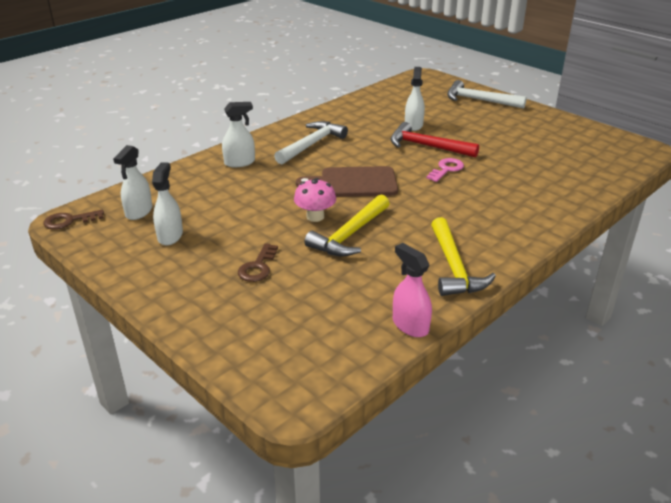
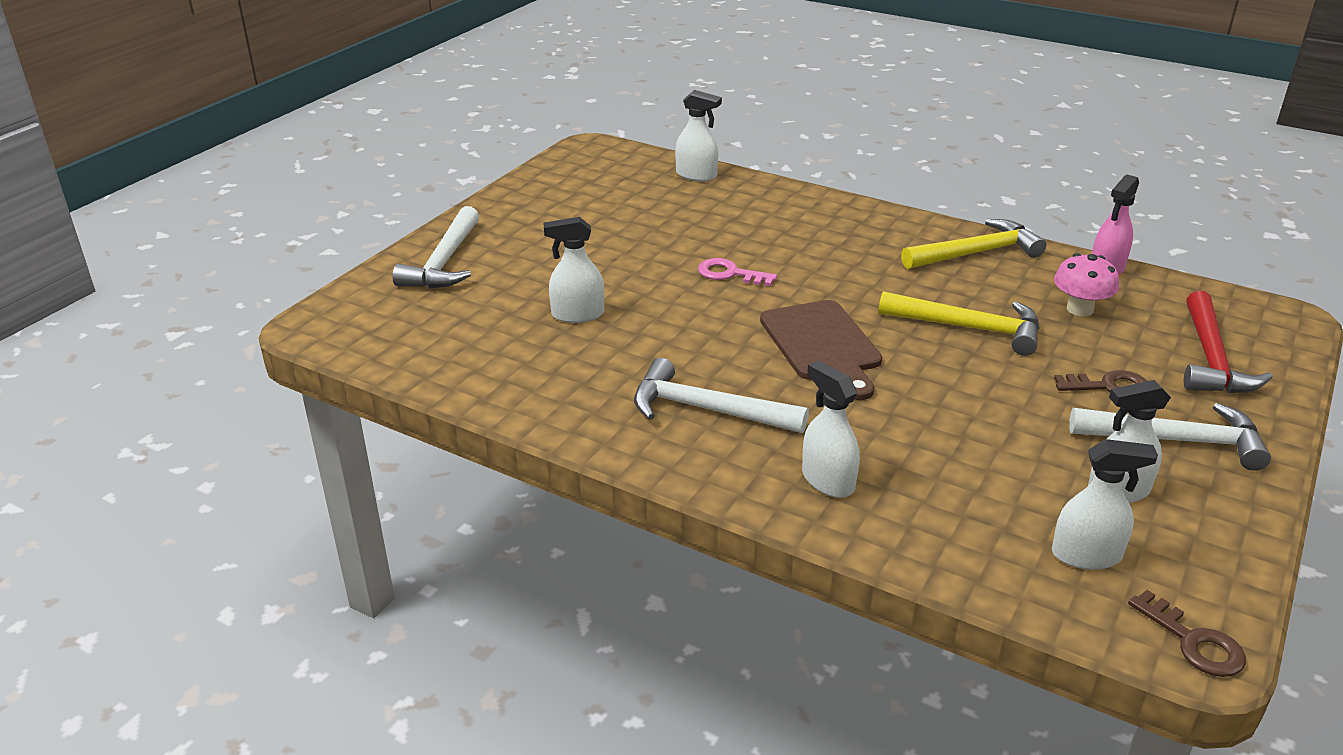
camera: 105 degrees left, 0 degrees up
(192, 272) = (1176, 441): none -> white hammer
(315, 217) = (947, 363): pink mushroom -> pink mushroom (1080, 309)
(427, 146) = (658, 295): red hammer -> red hammer (1211, 358)
(599, 179) = (696, 175): none -> white spray bottle

